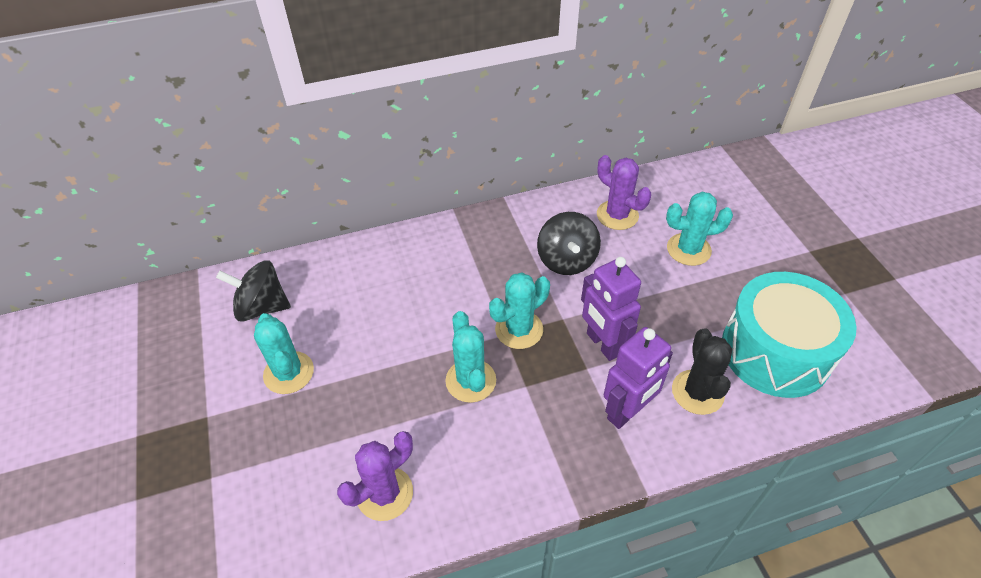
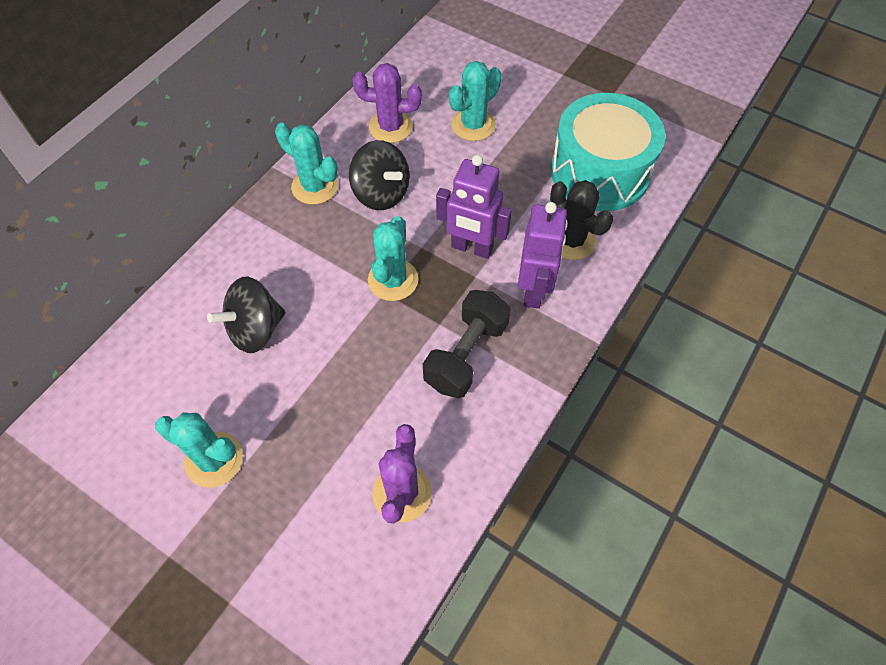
camera: 40 degrees left, 10 degrees up
(262, 307) = (122, 420): black spinning top -> black spinning top (255, 329)
(470, 381) = (390, 350): turquoise cactus -> turquoise cactus (315, 186)
(525, 424) = (466, 355): none -> black dumbbell

